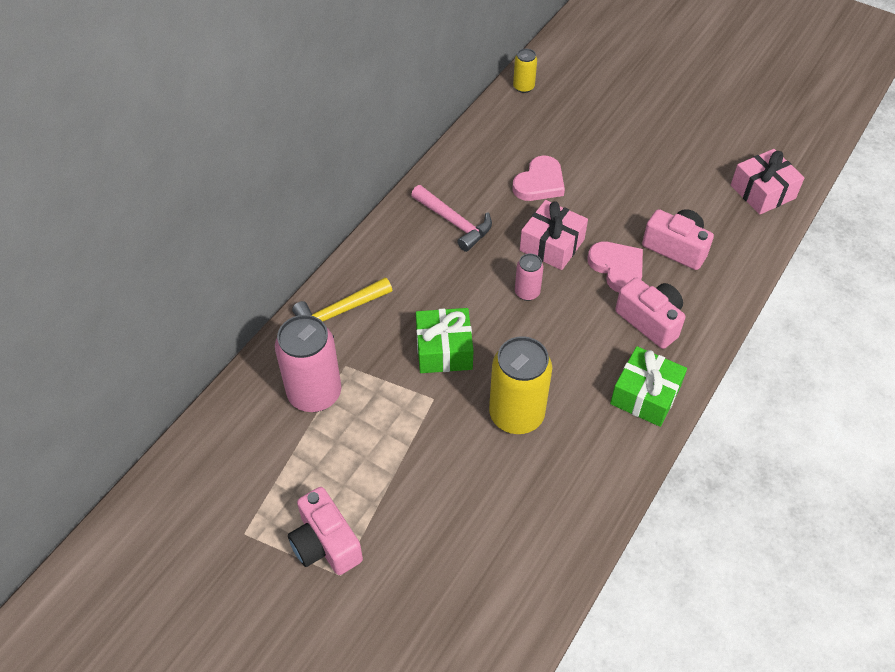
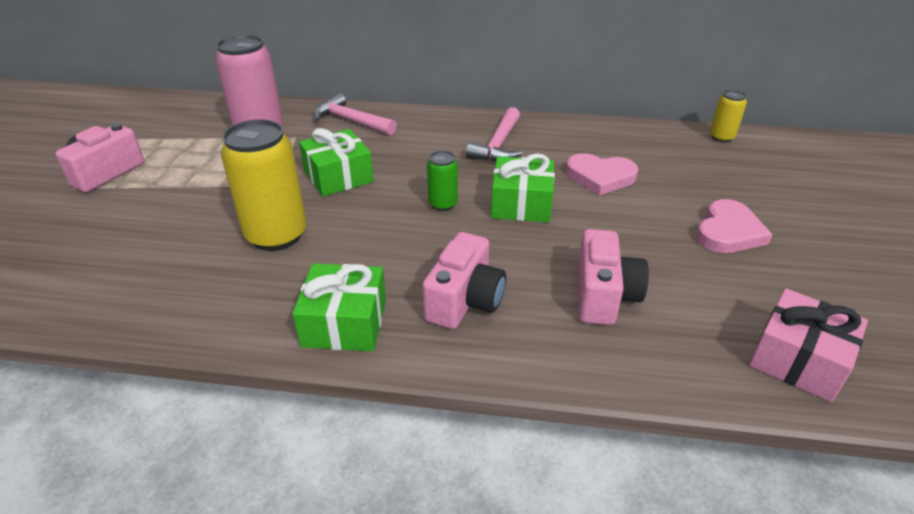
camera: 65 degrees right, 15 degrees down
(339, 313) = (350, 121): yellow hammer -> pink hammer
(527, 292) = (443, 204): pink can -> green can
(552, 245) = (521, 204): pink gift -> green gift
(617, 268) = (527, 255): pink heart -> pink heart (728, 232)

